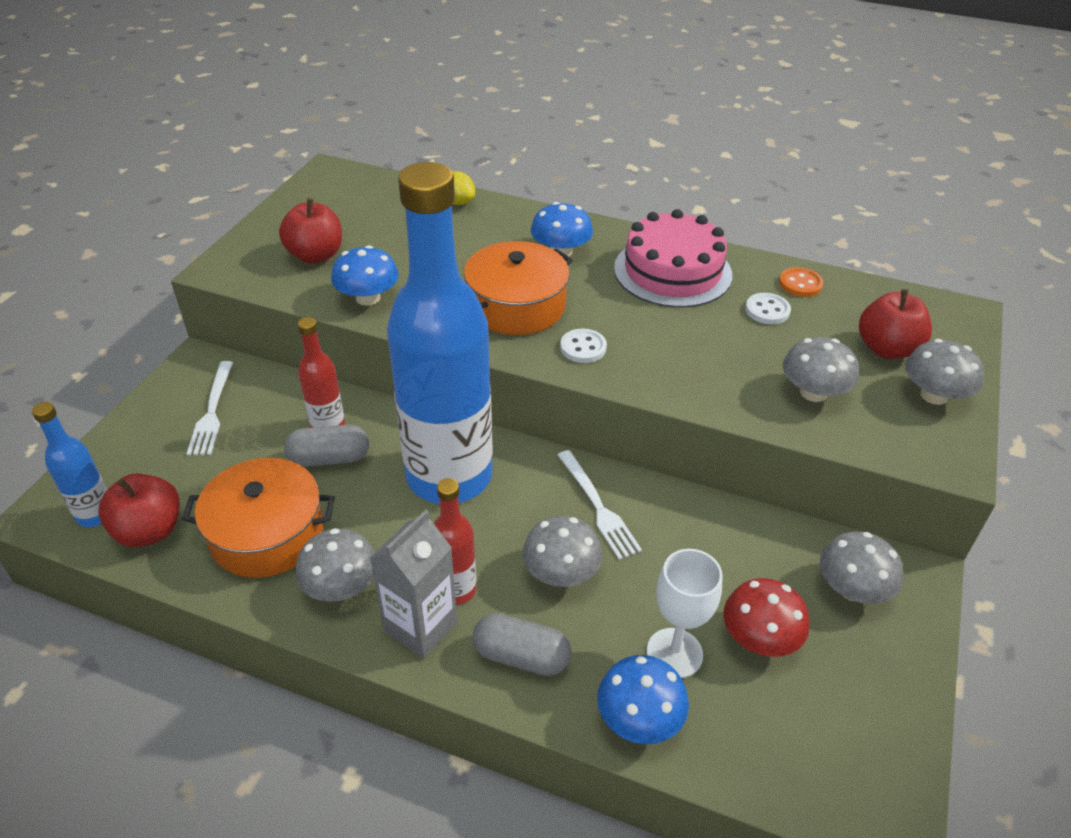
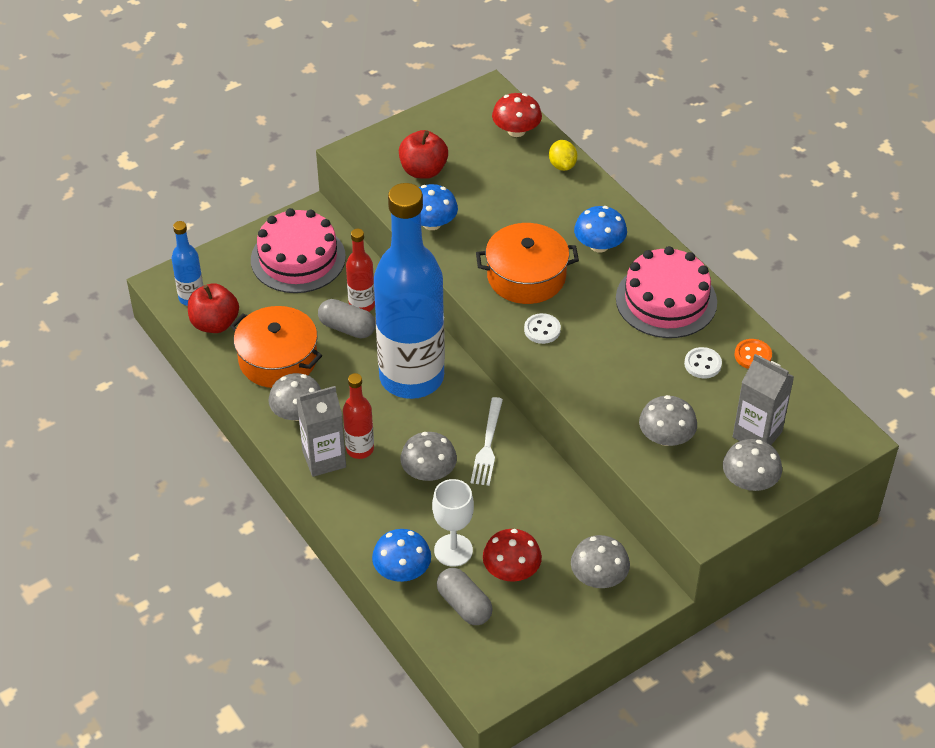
camera: 35 degrees right, 5 degrees up
(212, 411) = (298, 258): white fork -> pink cake
(385, 191) = (516, 130): none -> red mushroom
(521, 656) = (366, 505): grey capsule -> grey capsule (464, 605)
(887, 349) = (757, 434): red apple -> grey carton

